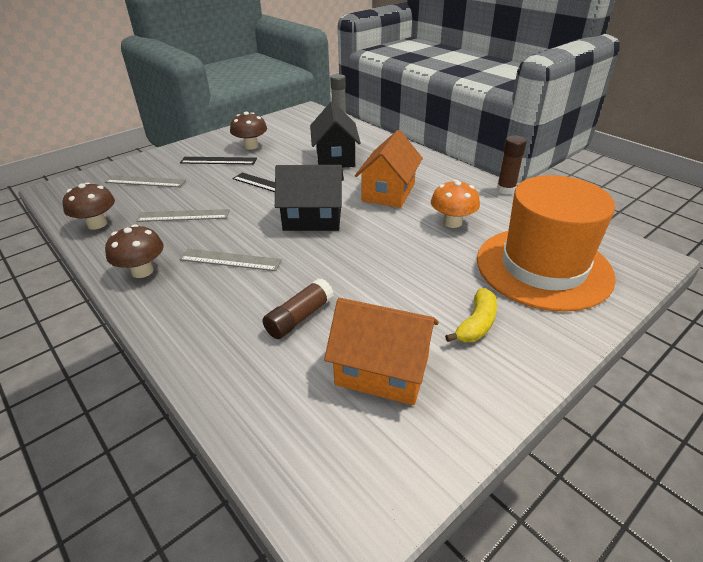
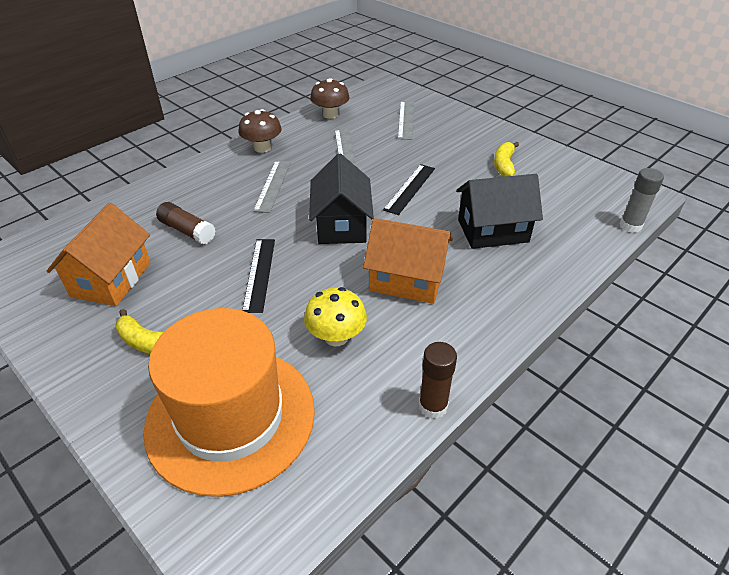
camera: 85 degrees right, 5 degrees up
(218, 161) = (460, 150): black ruler -> black ruler (259, 274)
(251, 146) = (504, 165): brown mushroom -> yellow banana
(452, 222) = (336, 337): orange mushroom -> yellow mushroom

